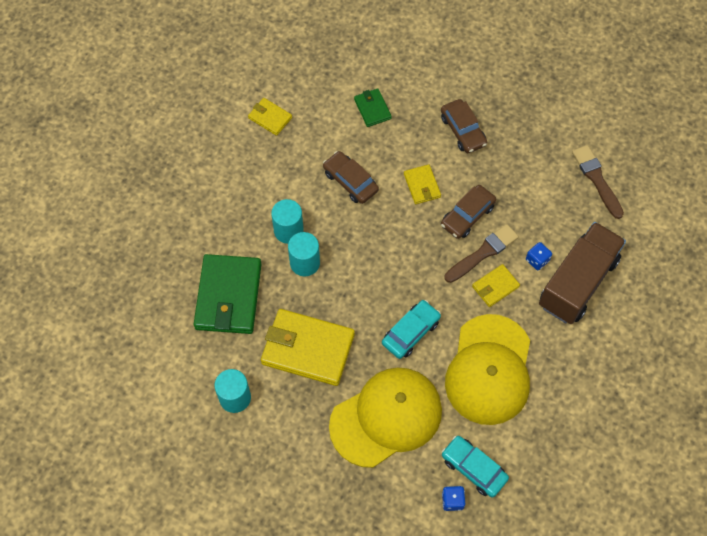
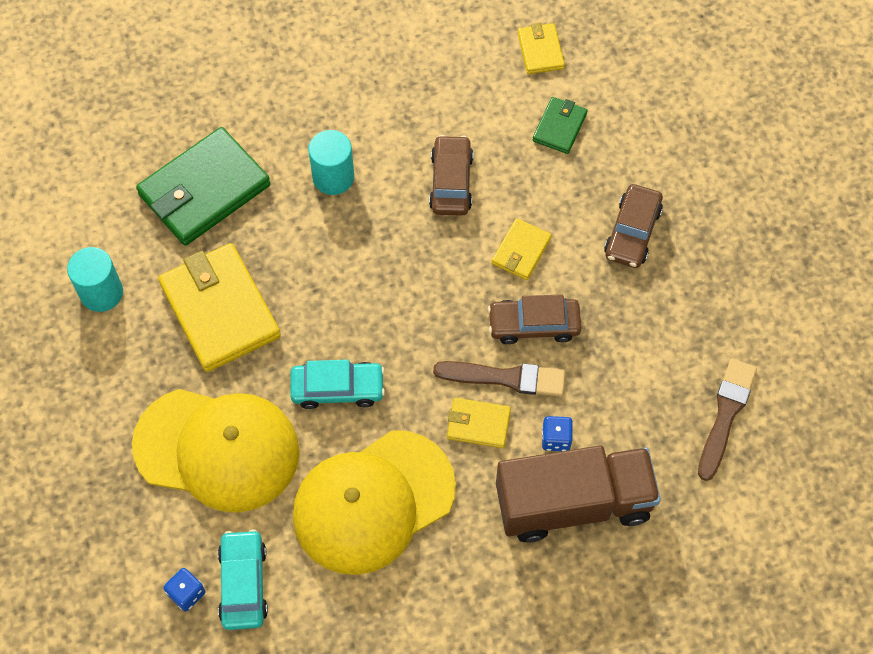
camera: 45 degrees right, 0 degrees up
(270, 118) = (443, 48): yellow wallet -> yellow wallet (540, 51)
(305, 263) = (312, 223): turquoise cylinder -> none

